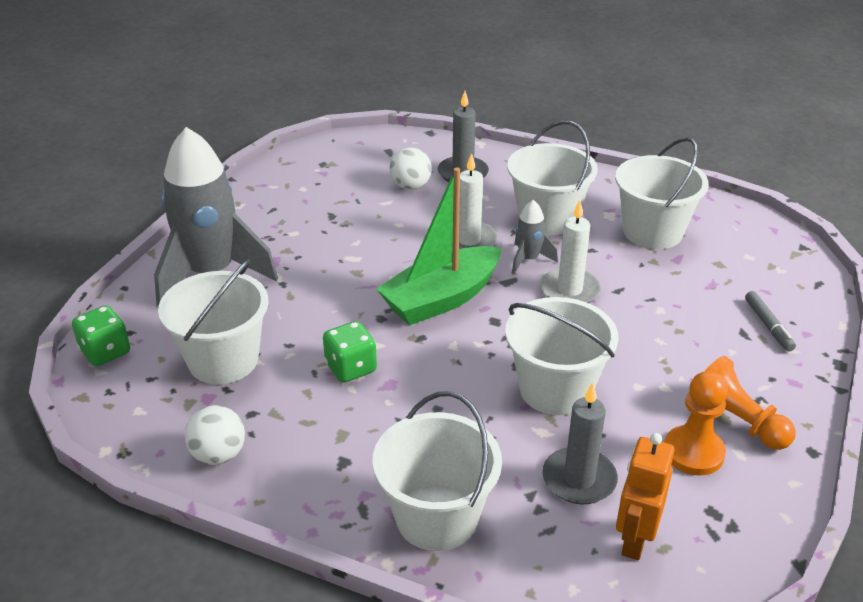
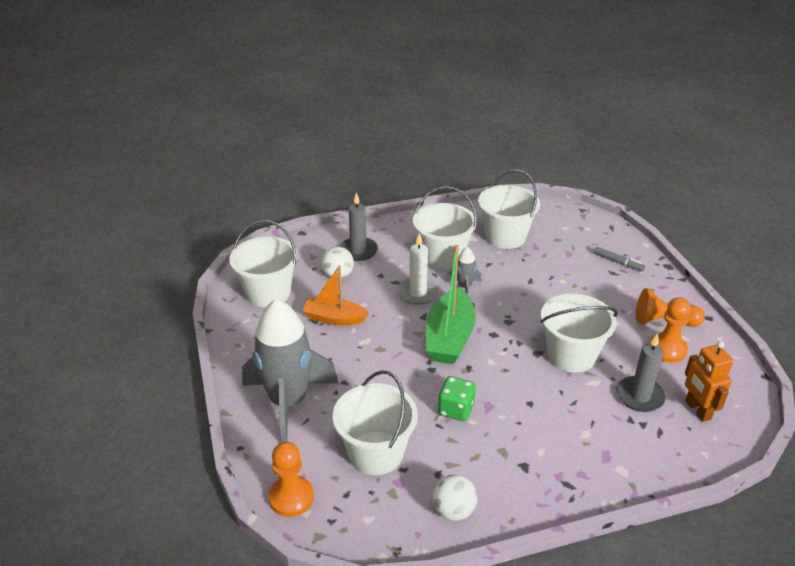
camera: 40 degrees left, 0 degrees up
(105, 352) = (291, 497): green dice -> orange pawn
(352, 223) = (334, 318): none -> orange boat
(436, 517) = (606, 462): white bucket -> white bucket (268, 293)
(569, 290) = (507, 294): white candle -> none

